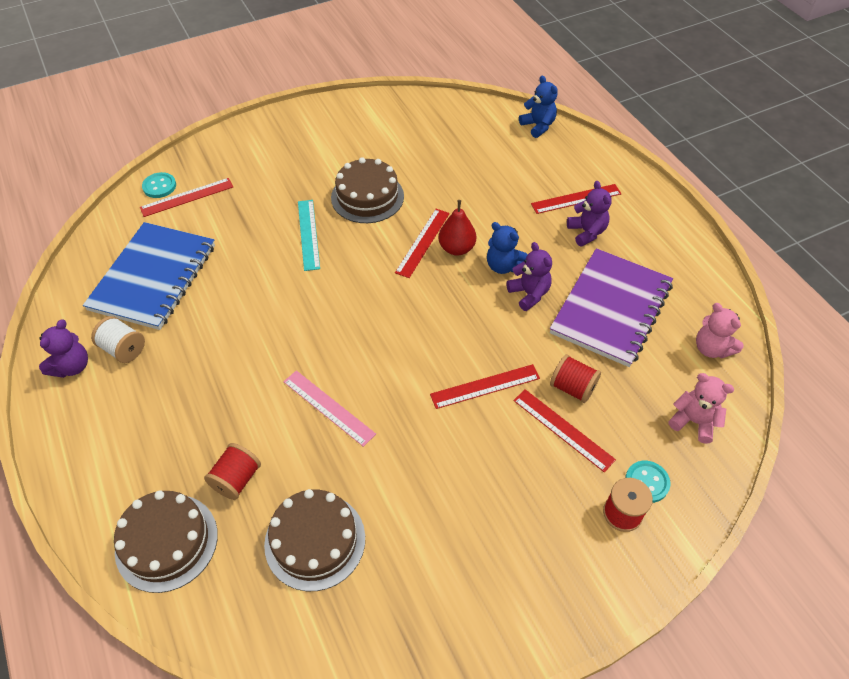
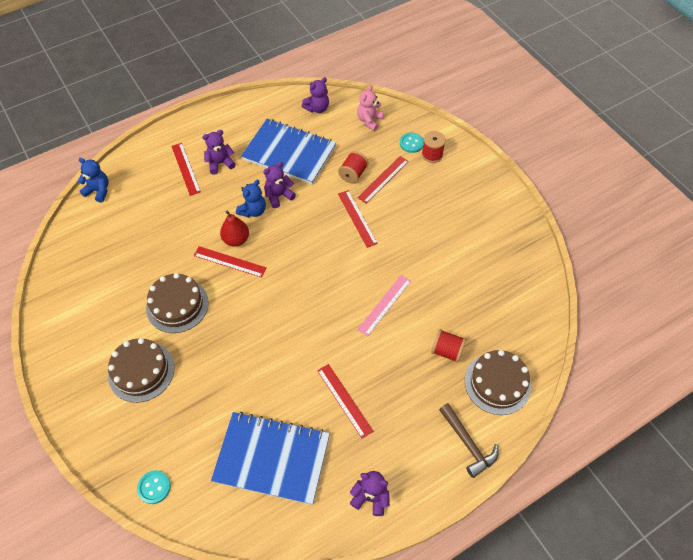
camera: 95 degrees left, 5 degrees up
(93, 485) = (468, 444): none -> brown hammer
(123, 349) = (349, 460): white spool -> none
(187, 197) = (171, 456): red ruler -> red ruler (344, 400)
(308, 234) = (220, 343): turquoise ruler -> none
(315, 541) = (478, 299): brown cake -> brown cake (141, 371)
(538, 126) = (98, 191): blue teddy bear -> blue teddy bear turned 60 degrees clockwise
(611, 309) = (289, 153): purple notebook -> blue notebook
(711, 348) = (317, 108): pink teddy bear -> purple teddy bear

